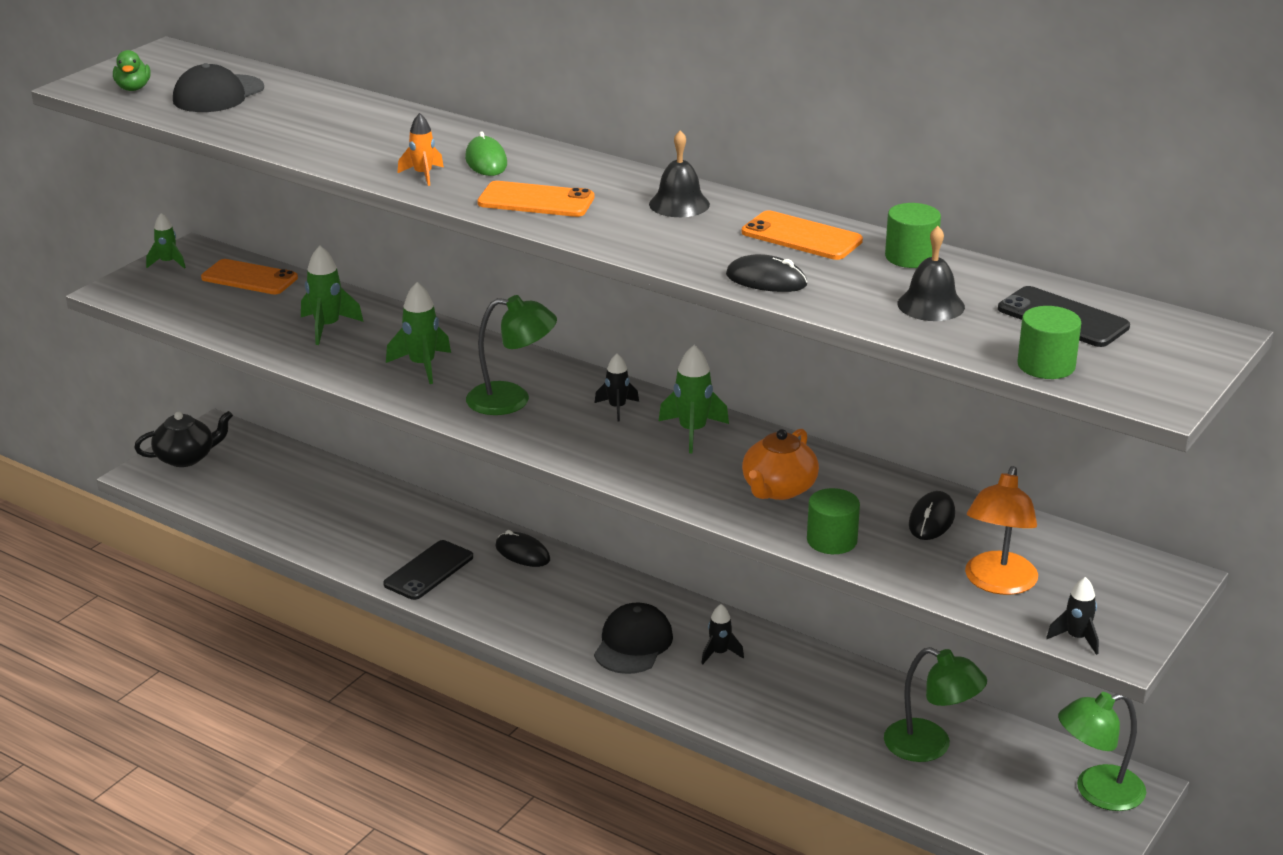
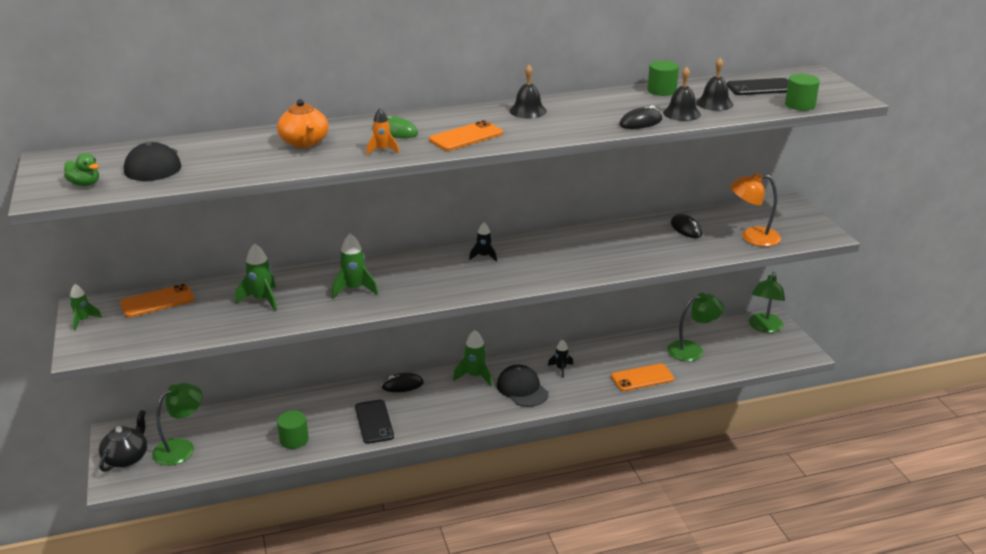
camera: 50 degrees left, 0 degrees up
(512, 400) = (431, 279): green lamp -> green lamp (181, 448)
(692, 432) = (535, 248): green rocket -> green rocket (475, 376)
(778, 489) = (614, 250): orange teapot -> orange teapot (304, 142)
(801, 237) = (607, 101): orange phone -> orange phone (642, 378)
(832, 540) = (673, 256): green cylinder -> green cylinder (294, 440)
(849, 295) = (681, 113): none -> black bell
(997, 583) = (752, 237): orange lamp -> orange lamp turned 120 degrees clockwise
(1076, 638) = (811, 240): black rocket -> none

